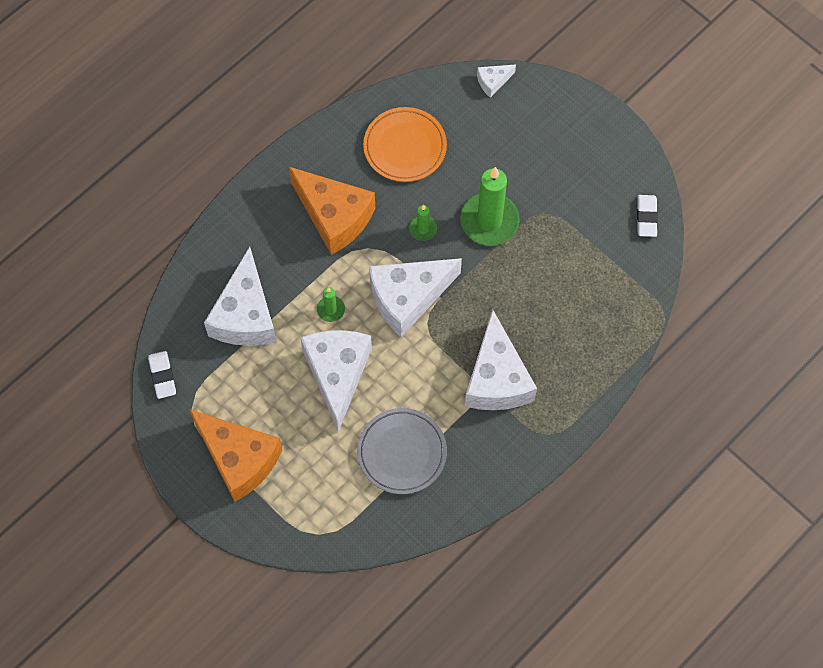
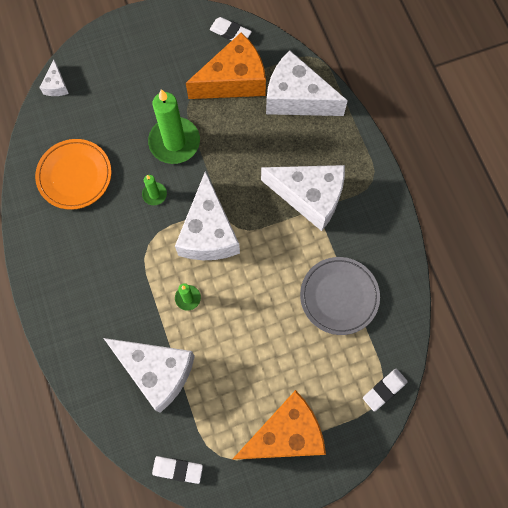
camera: 65 degrees left, 5 degrees up
(325, 536) = (384, 390): none -> white eraser
(334, 216) = (106, 258): orange cheese -> orange cheese (234, 80)
(337, 374) = (247, 318): white cheese -> white cheese (297, 98)

